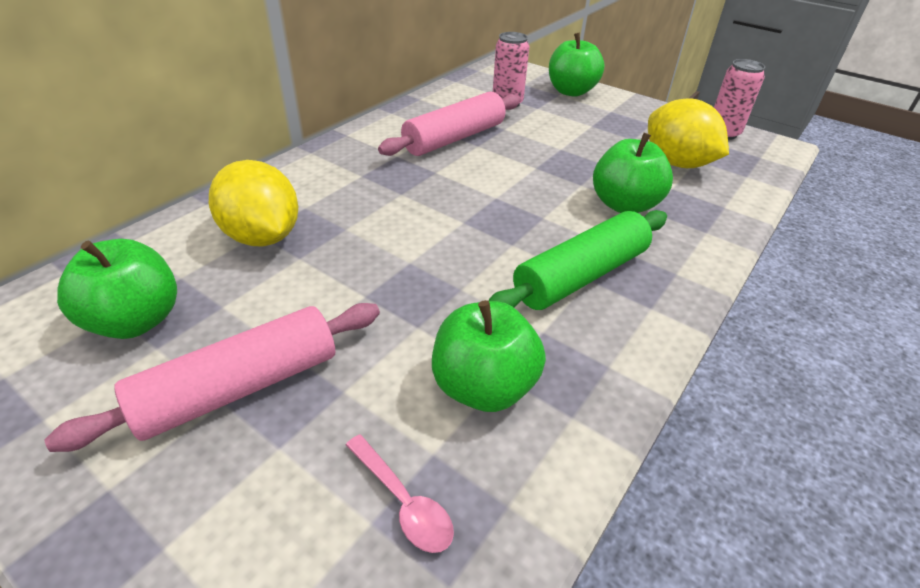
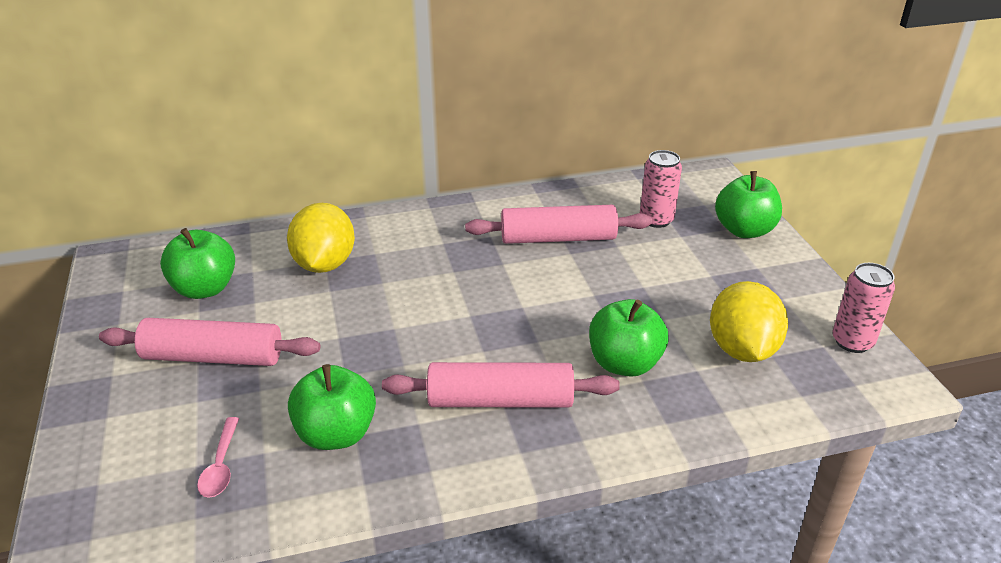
camera: 40 degrees right, 5 degrees down
(581, 276) = (500, 400): green rolling pin -> pink rolling pin

